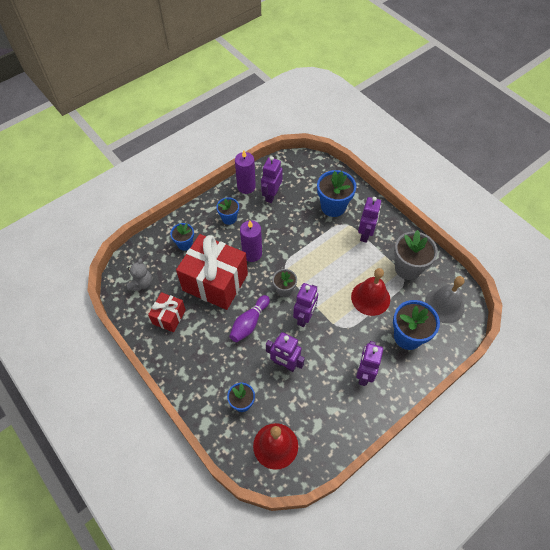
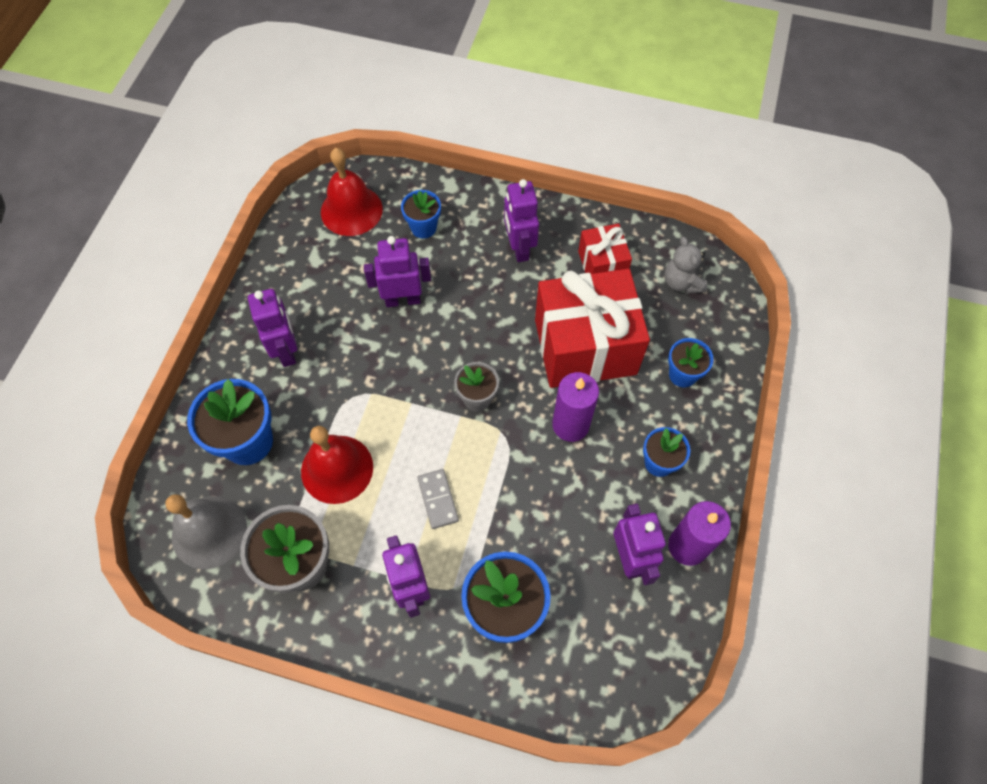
camera: 145 degrees right, 5 degrees up
(249, 323) = (490, 322): purple bowling pin -> none
(304, 317) = (419, 376): purple robot -> purple robot (519, 248)
(332, 259) = (438, 499): none -> grey domino

